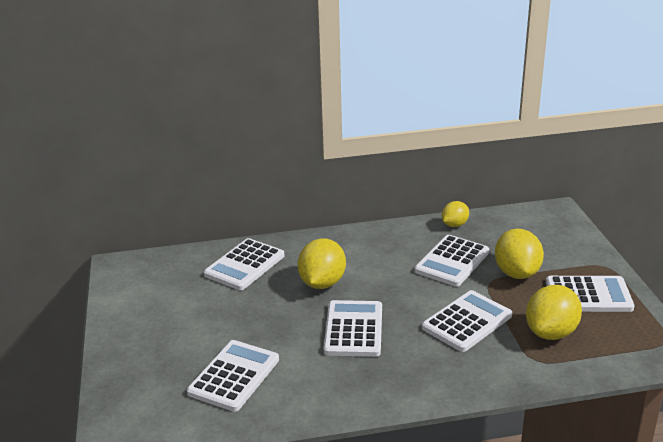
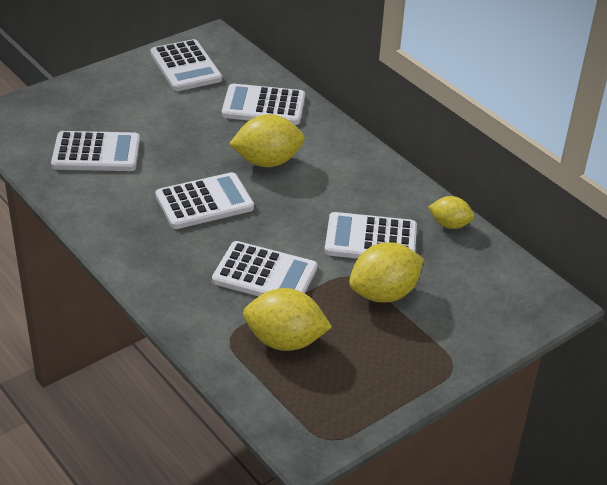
camera: 60 degrees right, 10 degrees up
(588, 295) = (378, 360): white calculator -> white calculator (186, 66)

